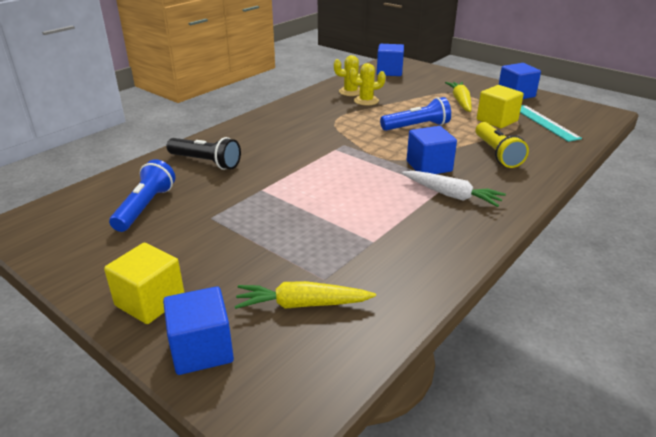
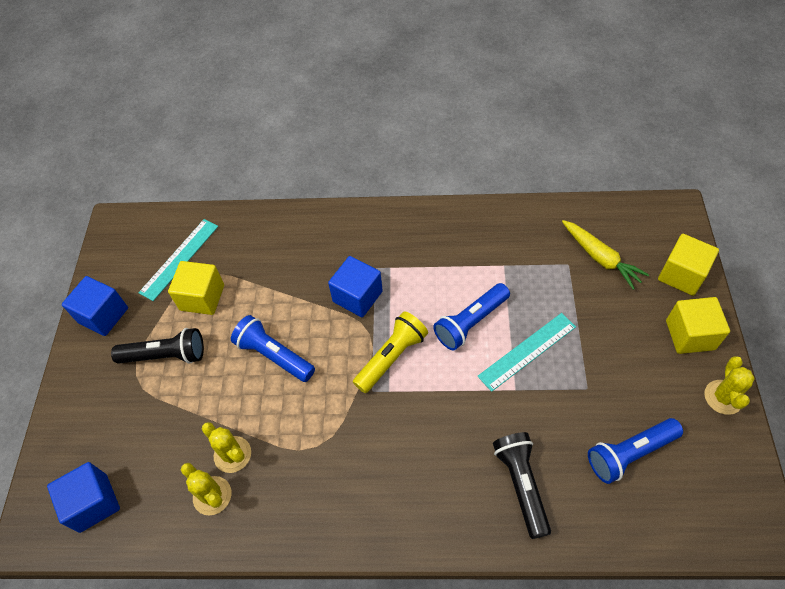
camera: 125 degrees left, 25 degrees up
(85, 277) = (723, 397): none -> yellow cactus
(202, 349) = (681, 275): blue cube -> yellow cube
(279, 209) = (527, 351): none -> turquoise ruler
(340, 198) = (471, 322): none -> blue flashlight
(451, 195) = (395, 256): white carrot -> none
(460, 101) = (165, 355): yellow carrot -> black flashlight
(497, 153) = (288, 263): yellow flashlight -> yellow flashlight (391, 357)

